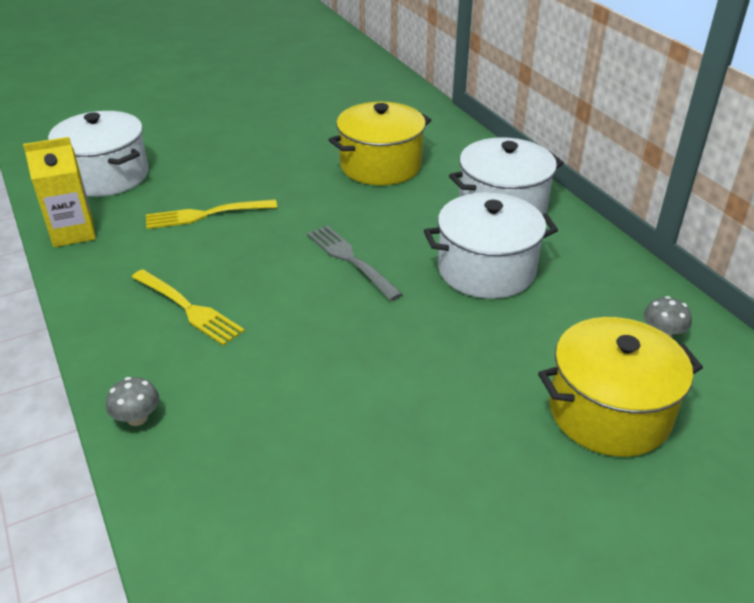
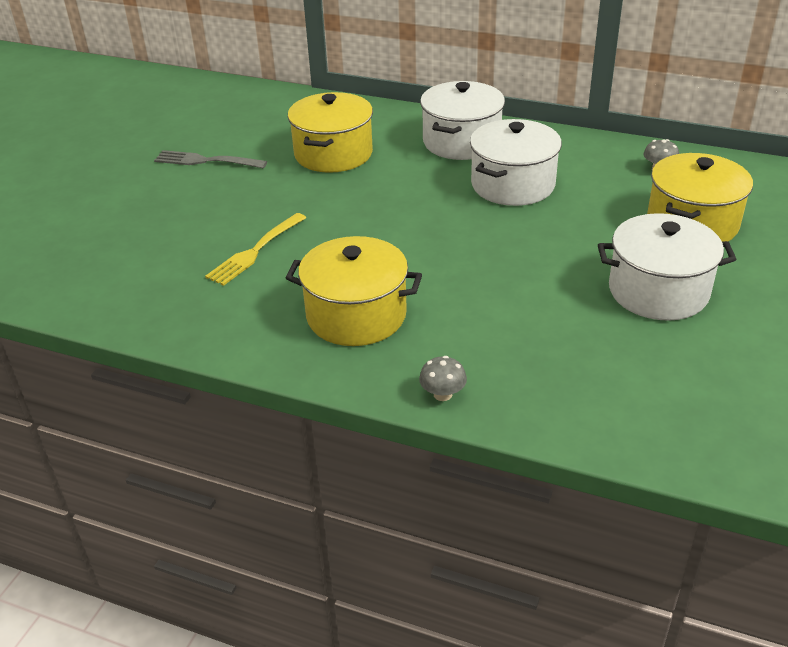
camera: 40 degrees left, 0 degrees up
(73, 232) = (162, 321): yellow carton -> none
(106, 176) = (109, 268): white pot -> white pot (658, 291)
(187, 308) = (356, 315): yellow fork -> yellow pot
(351, 260) = (419, 224): grey fork -> grey fork (207, 161)

